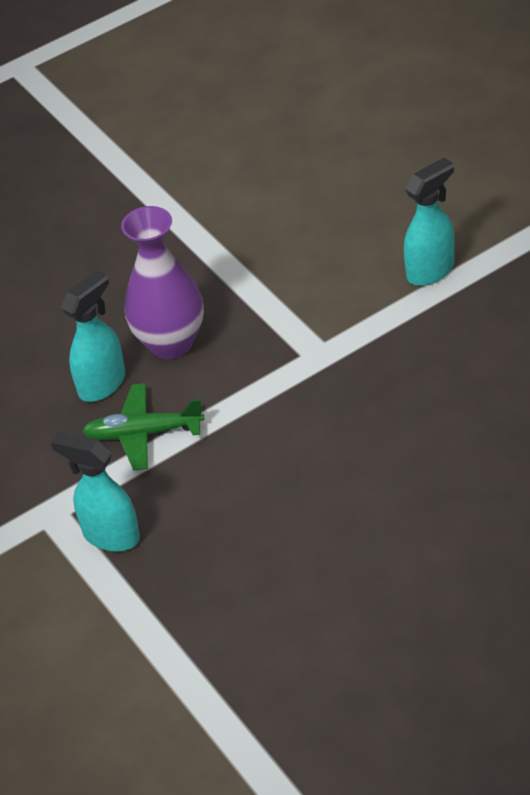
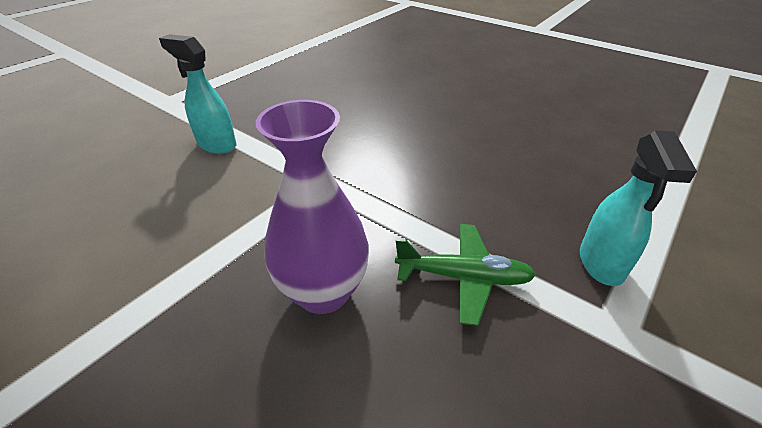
camera: 115 degrees left, 5 degrees down
(103, 384) = (407, 343): turquoise spray bottle -> none
(143, 433) = (464, 277): green plane -> green plane turned 60 degrees counterclockwise

